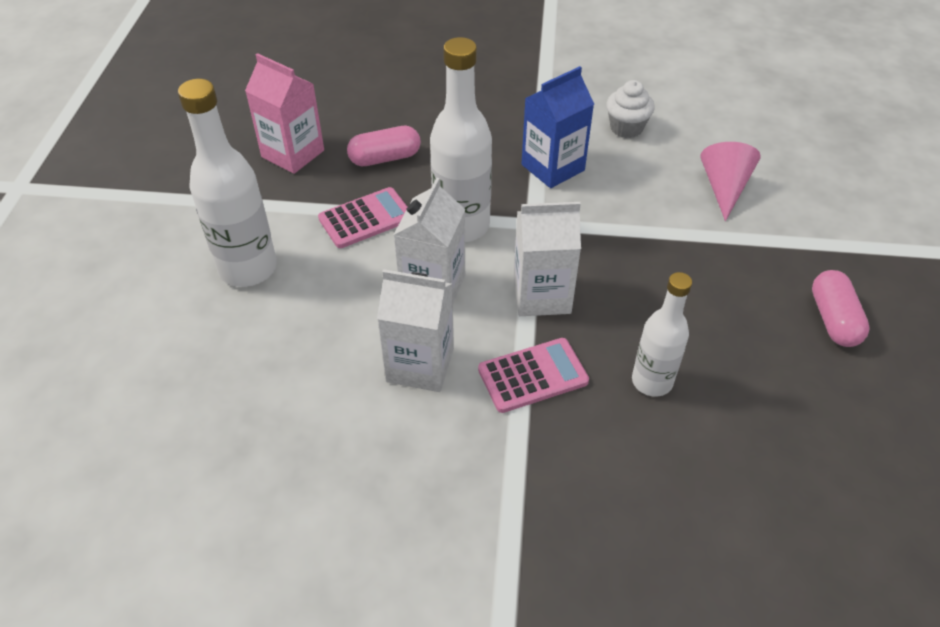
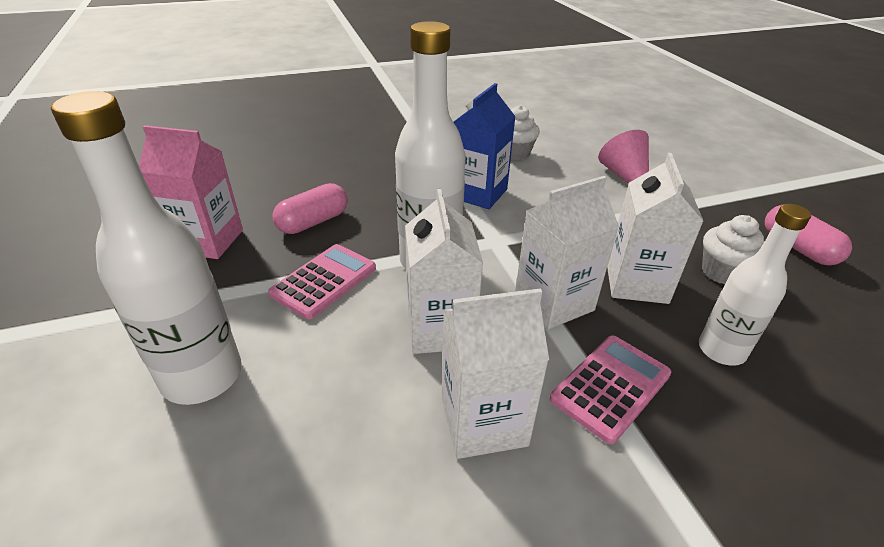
camera: 25 degrees left, 10 degrees down
(631, 302) = (636, 283): none -> white carton
(725, 318) = (722, 272): none -> white cupcake

